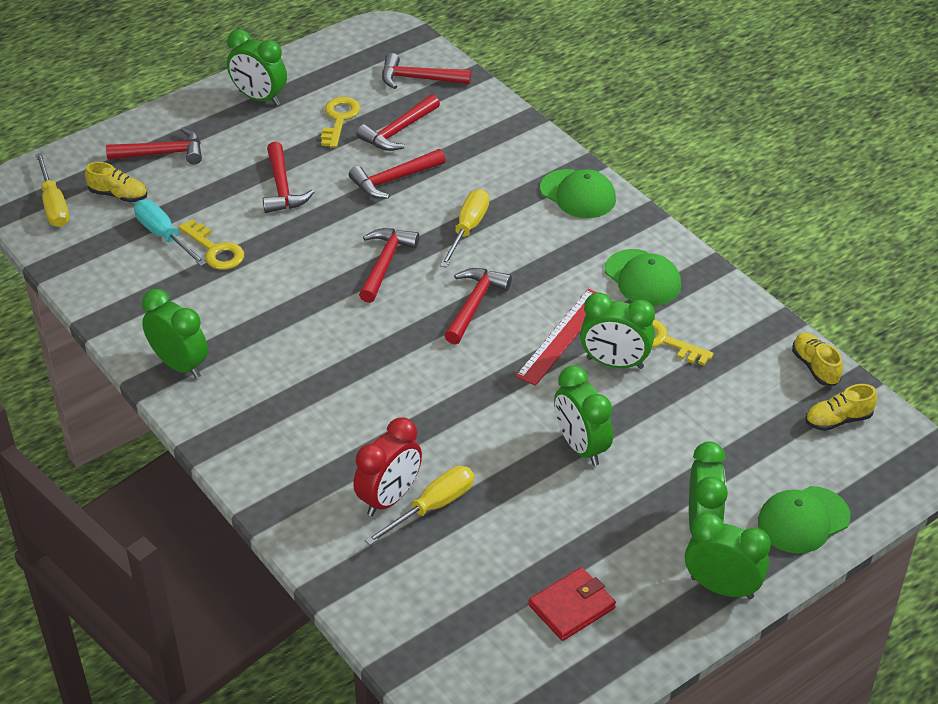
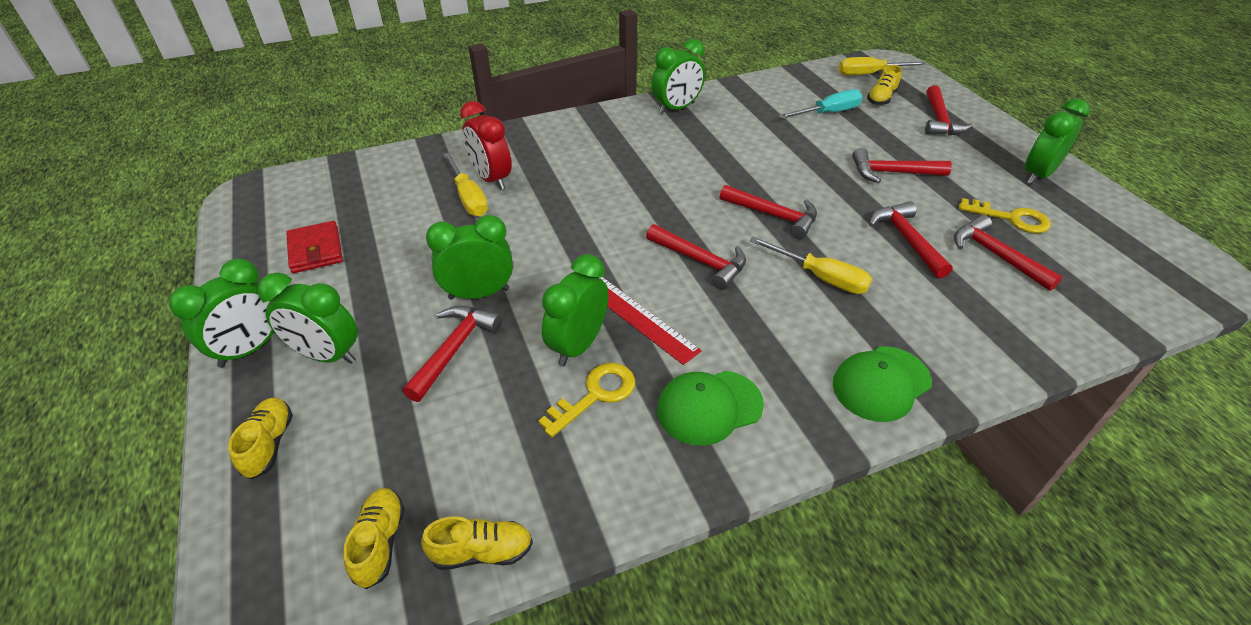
camera: 105 degrees right, 0 degrees up
(215, 250) = (807, 133): yellow key -> none
(418, 79) = (1108, 287): red hammer -> red hammer (454, 349)
(803, 520) = (269, 444): green cap -> yellow shoe

